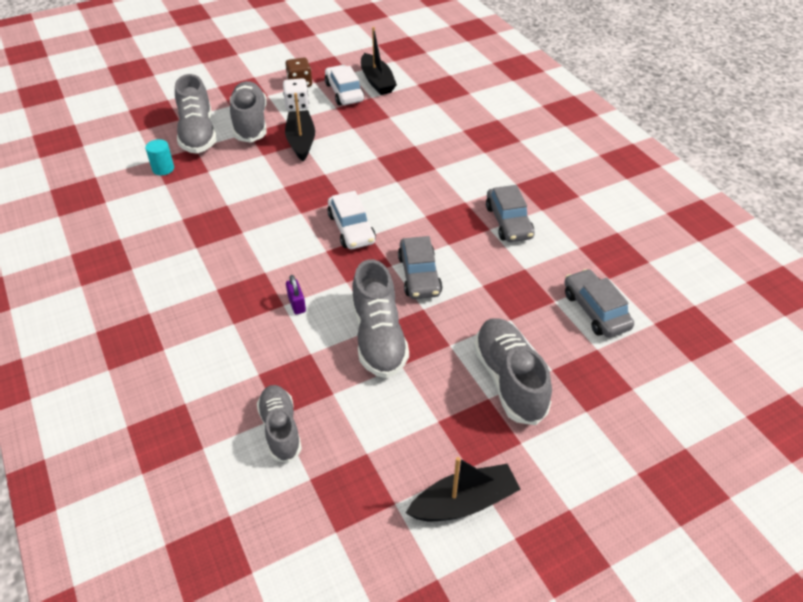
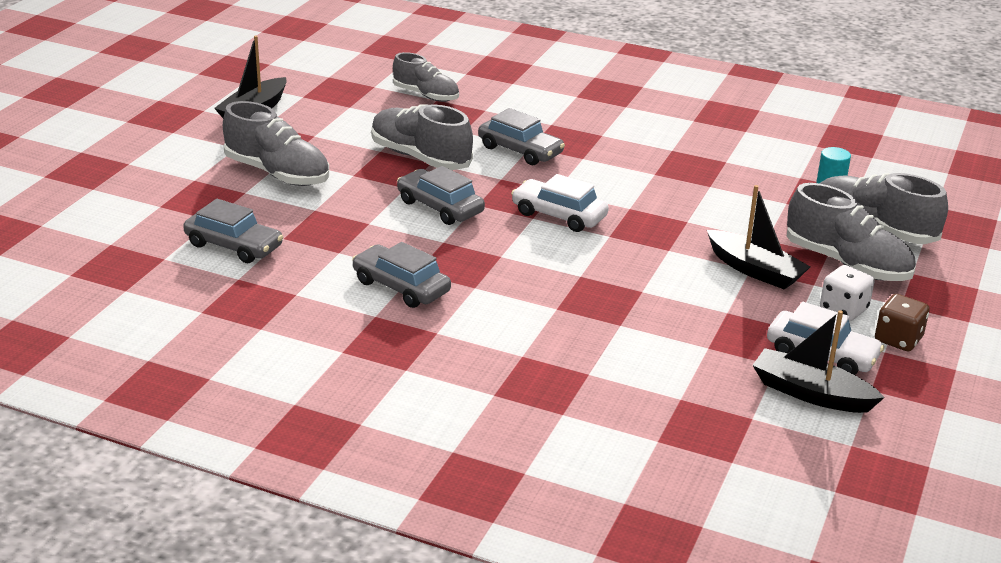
camera: 140 degrees right, 15 degrees down
(296, 304) = (520, 150): purple padlock -> grey car

